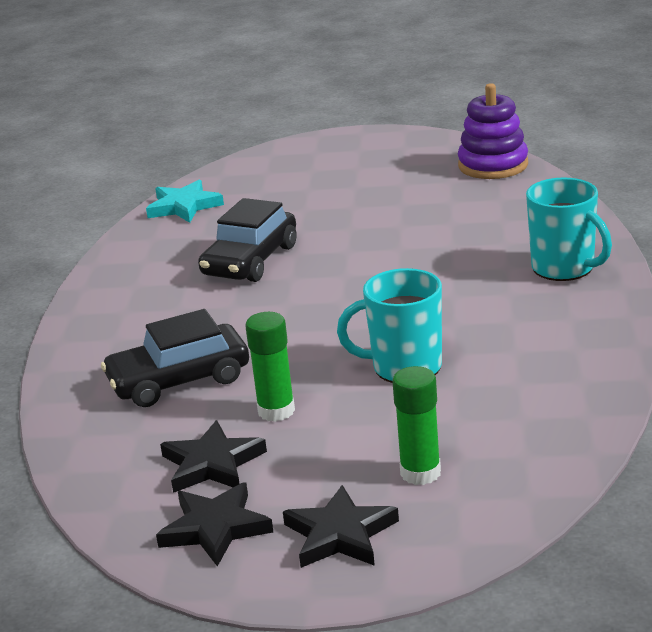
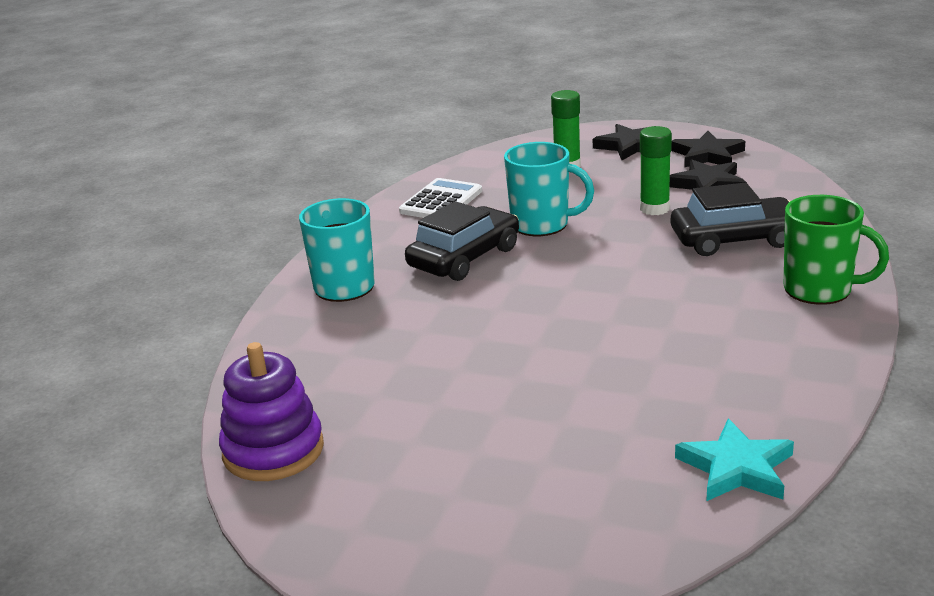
camera: 165 degrees left, 0 degrees up
(101, 335) = (820, 290): none -> green mug
(250, 261) = (651, 351): black car -> black car (464, 258)
(554, 383) = (441, 201): none -> white calculator

